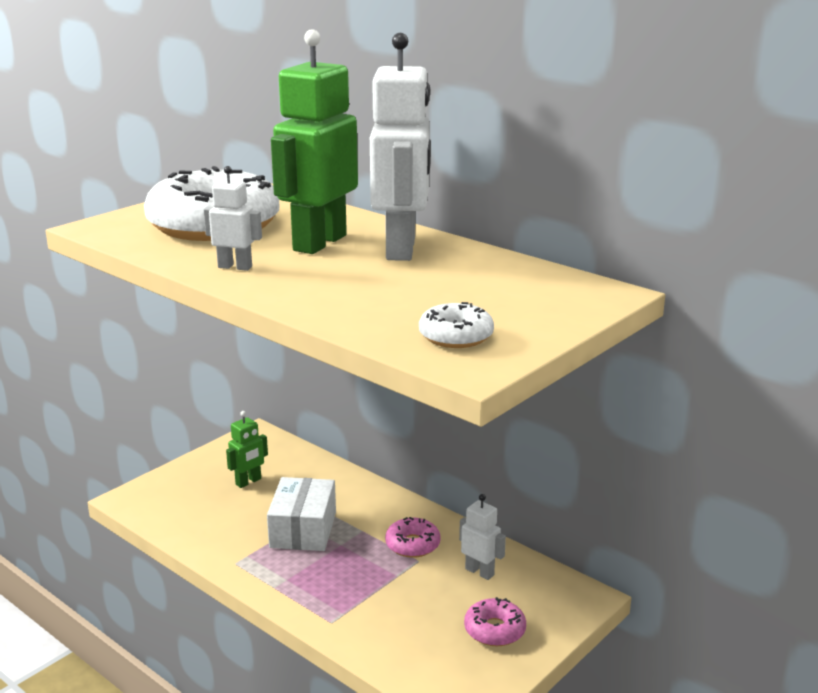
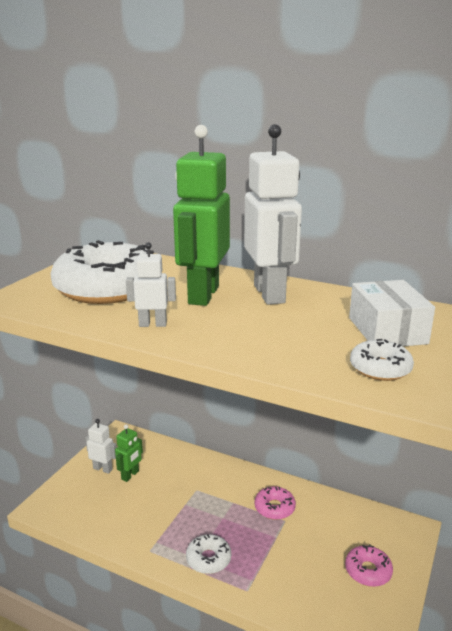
camera: 15 degrees left, 0 degrees up
(301, 583) = (208, 559): none -> white donut
(303, 529) = (189, 510): white box -> white box (387, 330)
(479, 572) = (332, 522): white robot -> white robot (103, 469)

